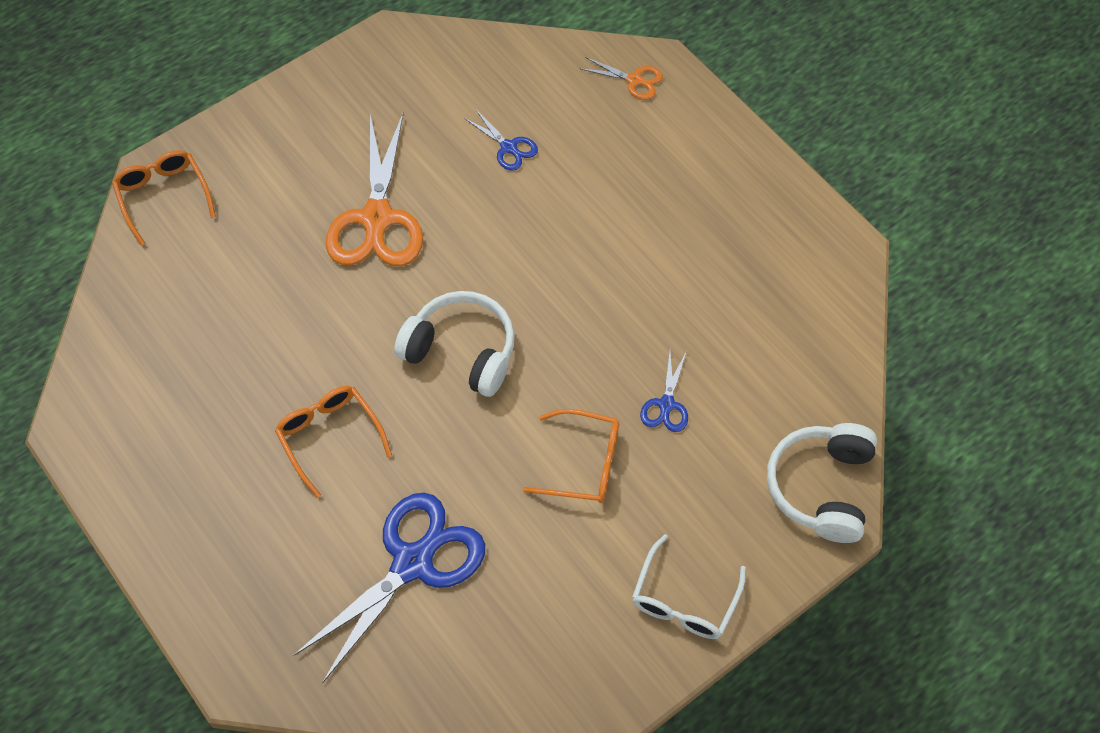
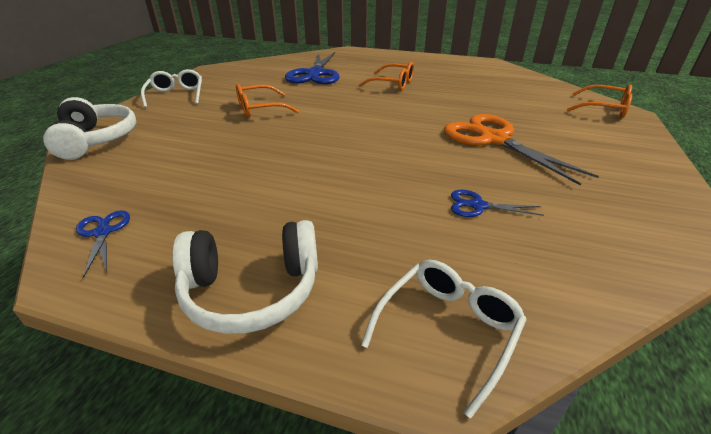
camera: 145 degrees right, 25 degrees down
(461, 351) = (368, 117): white headphones -> white headphones (252, 290)
(634, 80) = (447, 329): orange scissors -> white glasses
(666, 404) = (223, 136): blue scissors -> blue scissors (103, 232)

